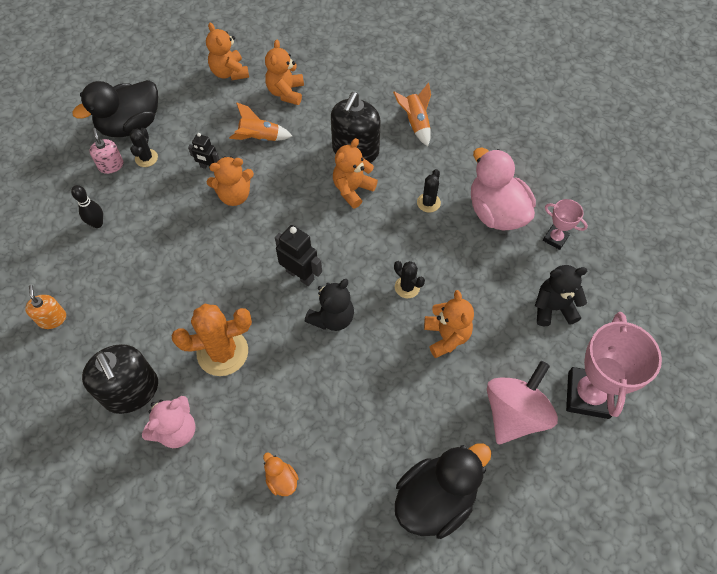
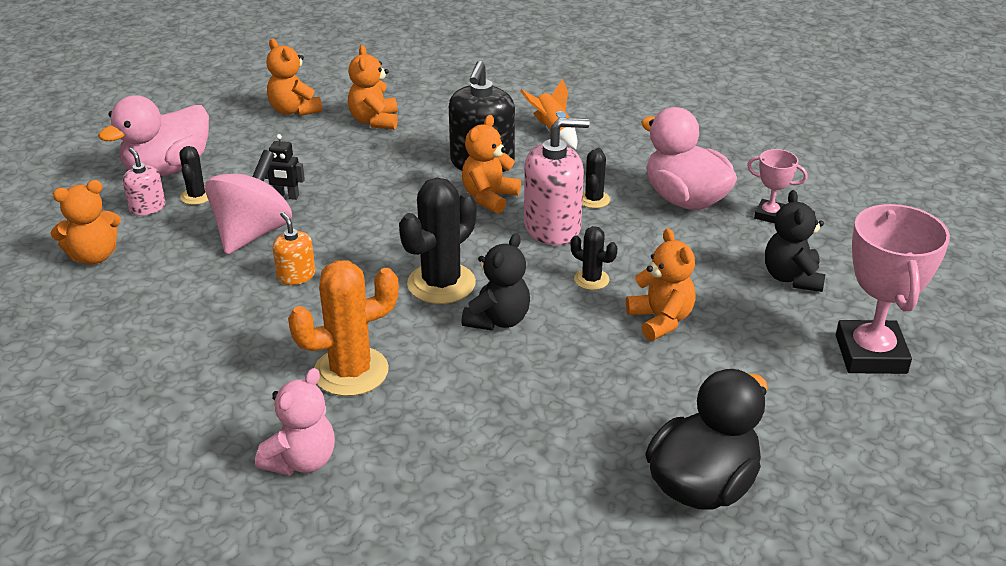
camera: 10 degrees left, 25 degrees down
(52, 318) = (88, 366): orange soap dispenser -> orange soap dispenser (296, 276)
(97, 223) = (138, 264): black bowling pin -> none
(130, 125) = (168, 168): black duck -> pink duck
(131, 391) = (224, 428): black soap dispenser -> none
(234, 195) = (329, 218): orange teddy bear -> orange teddy bear (94, 256)
(259, 138) = (350, 164): orange rocket -> none
(281, 480) = (473, 494): orange duck -> none
(300, 275) = (441, 284): black robot -> black cactus
(391, 228) = (552, 227): none -> pink soap dispenser
(514, 413) = (780, 384): pink spinning top -> pink spinning top (252, 233)
(553, 308) = (792, 278): black teddy bear -> black teddy bear turned 75 degrees counterclockwise

